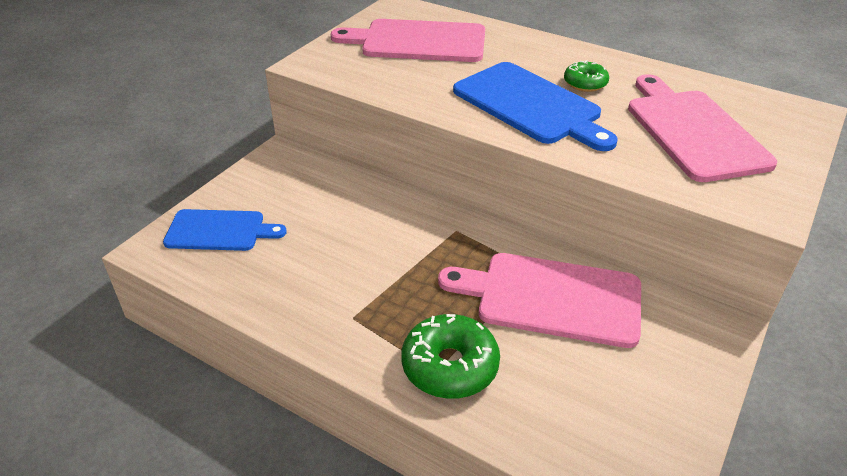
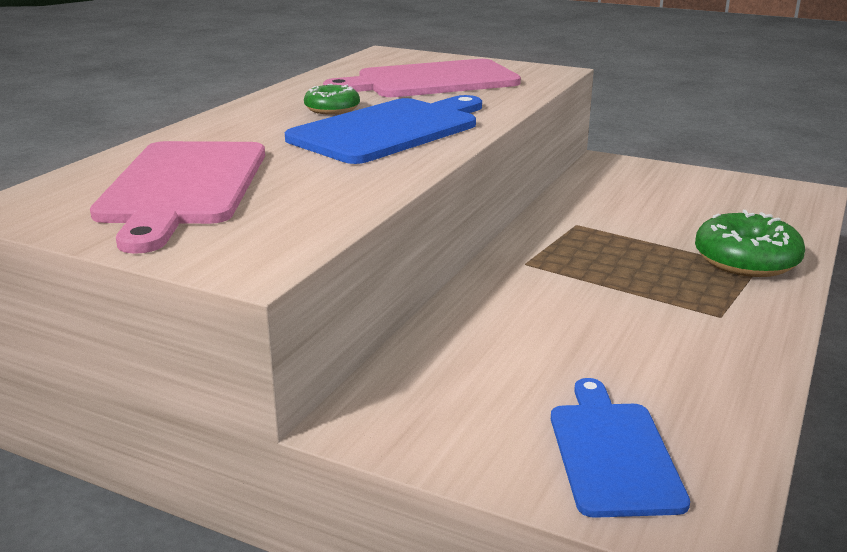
camera: 95 degrees left, 15 degrees down
(551, 298) = (614, 218): pink cutting board -> none

